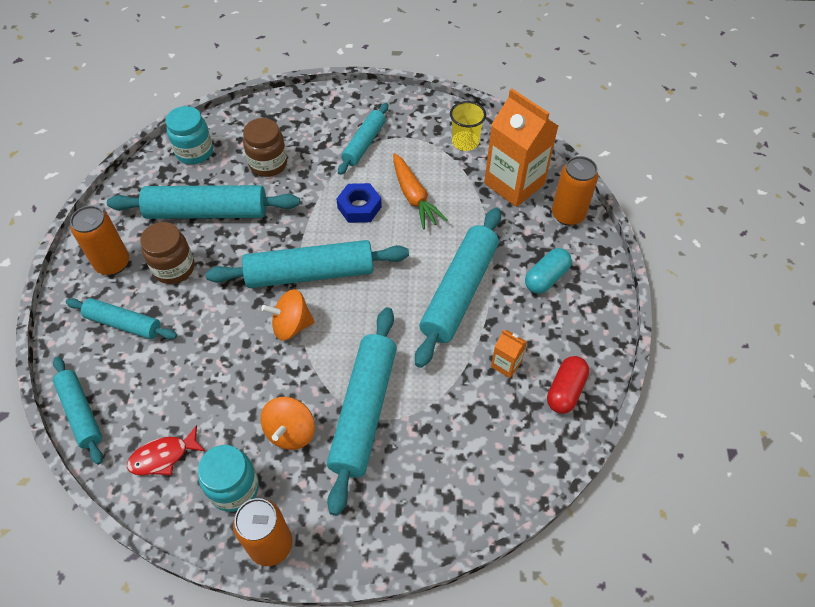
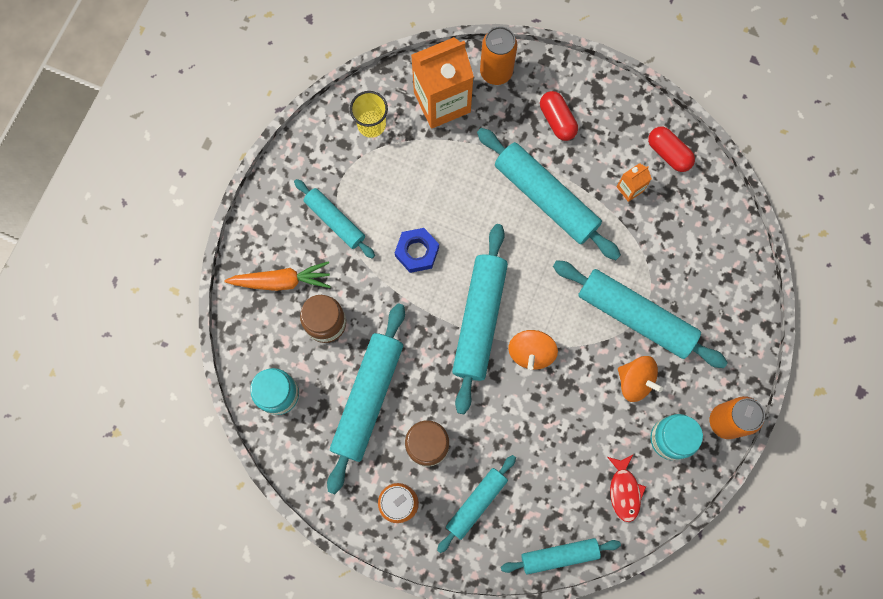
camera: 70 degrees left, 20 degrees up
(414, 197) = (423, 198): orange carrot -> orange carrot (281, 281)
(546, 278) = (557, 120): turquoise capsule -> red capsule

